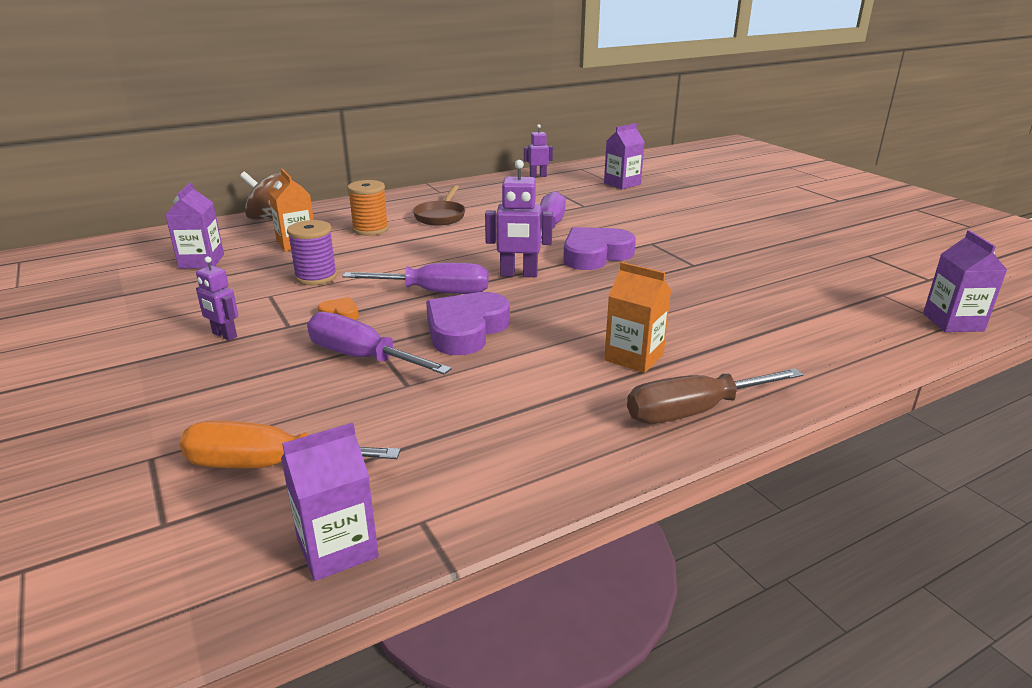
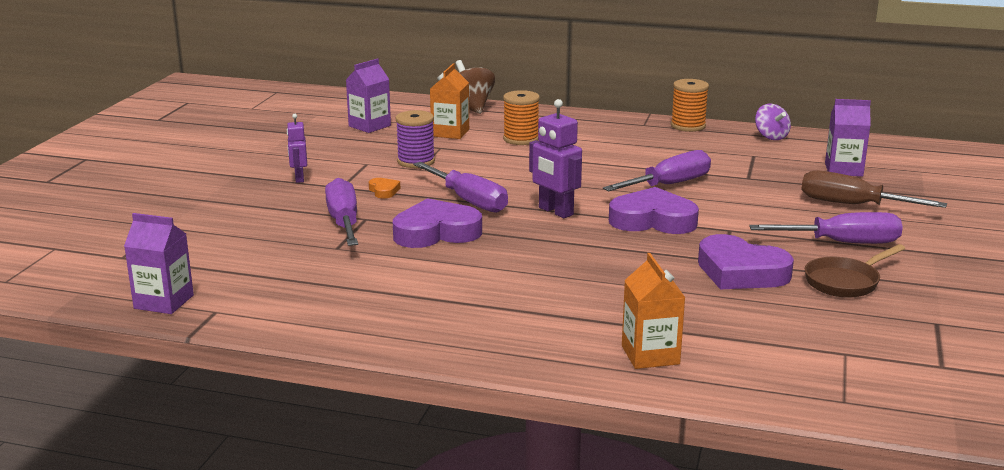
camera: 45 degrees right, 5 degrees down
(267, 465) = (200, 254): orange screwdriver -> none
(441, 216) = (597, 146): brown pan -> brown pan (845, 282)
(472, 184) = (688, 126): none -> orange spool
(538, 176) = (771, 136): purple robot -> purple spinning top
(634, 357) = (505, 296): orange carton -> orange carton (650, 355)
(693, 411) = (465, 341): brown screwdriver -> brown screwdriver (852, 205)
(721, 268) = (740, 272): none -> purple heart
(723, 227) = (842, 243): none -> purple screwdriver
(953, 322) = (850, 400): purple carton -> none

